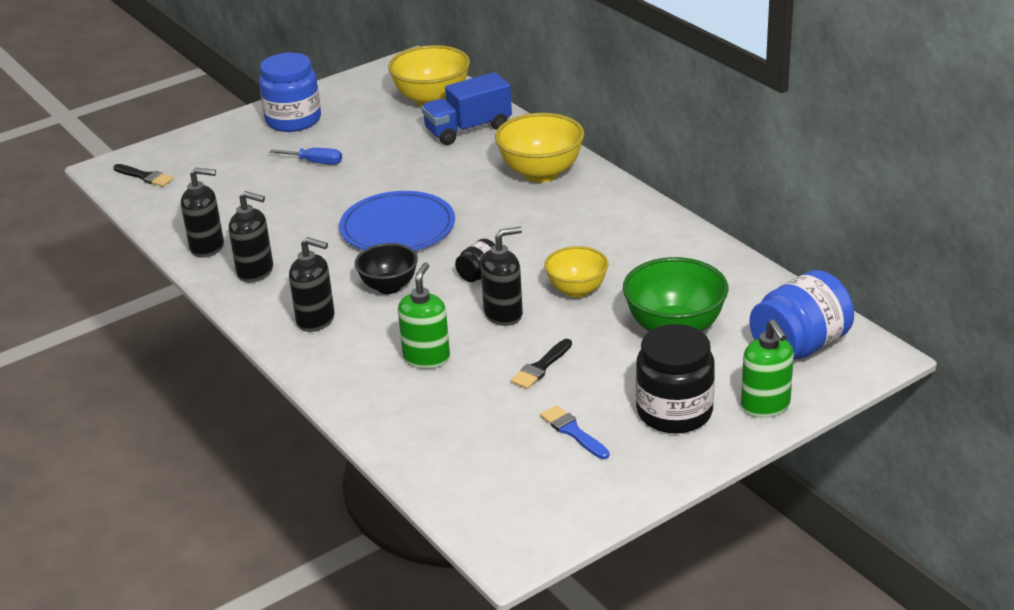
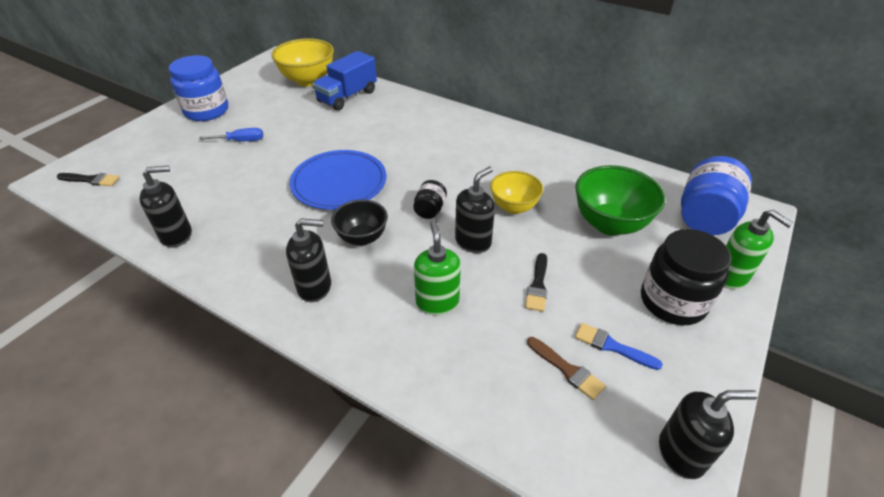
camera: 25 degrees left, 10 degrees up
(256, 272) = (234, 250): black soap dispenser -> black soap dispenser (681, 453)
(511, 438) = (567, 370): none -> brown brush
(541, 173) = (421, 119): yellow bowl -> none

